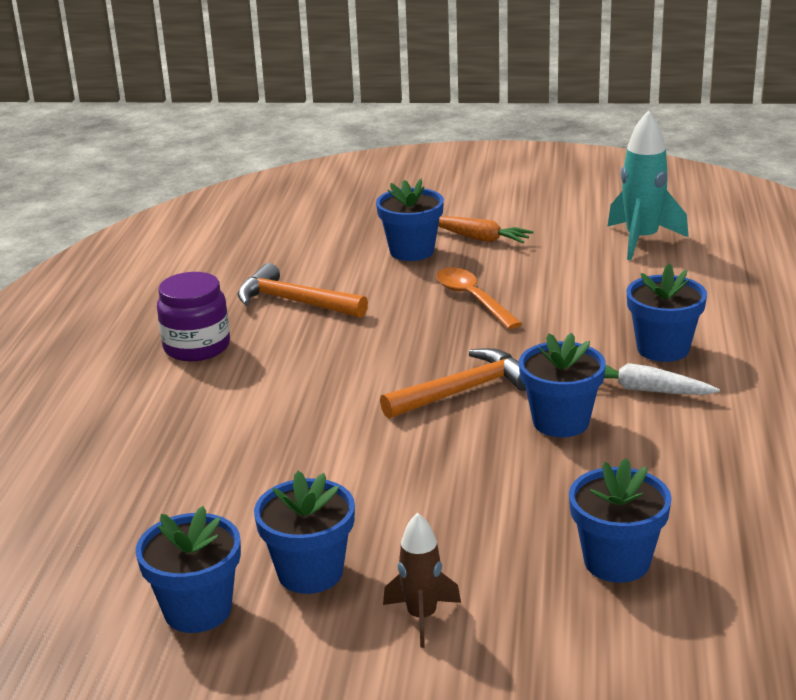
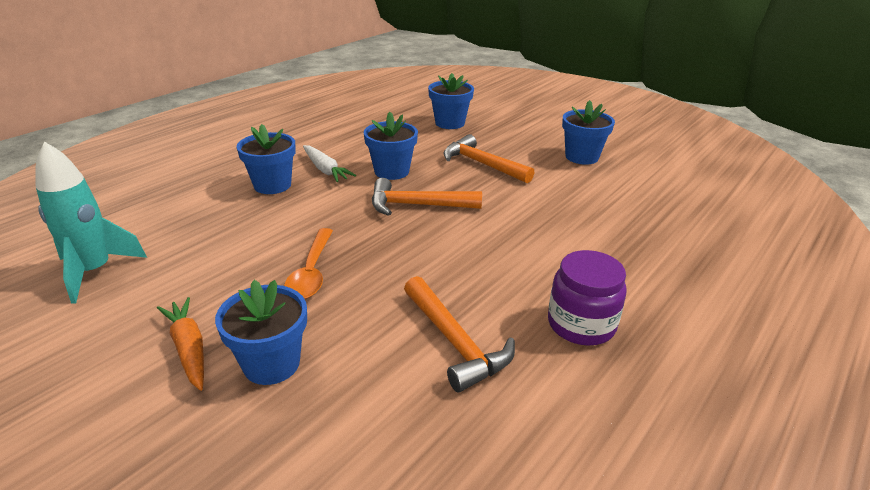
camera: 150 degrees left, 5 degrees up
(197, 610) = (642, 160): blue flower pot -> none
(422, 617) = (545, 132): brown rocket -> none
(454, 486) = (482, 164): none -> orange hammer

